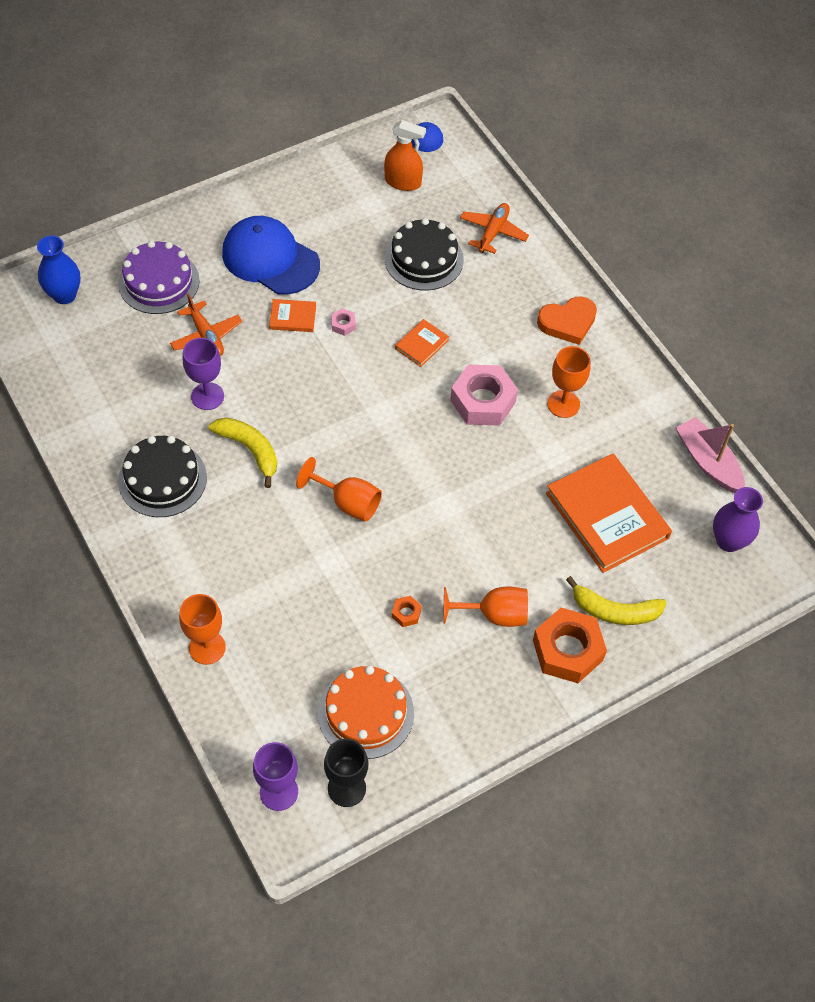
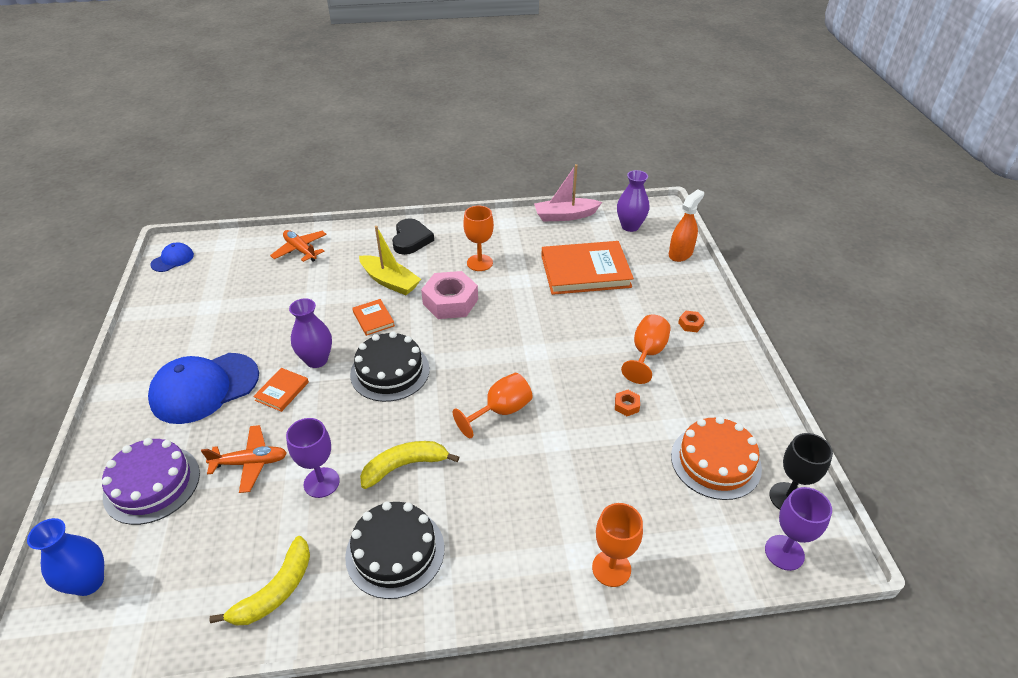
camera: 65 degrees left, 15 degrees down
(343, 324) = (316, 360): pink nut -> purple vase
(403, 182) = (206, 282): orange spray bottle -> orange spray bottle (680, 253)
(424, 259) = (292, 293): black cake -> black cake (390, 371)
(486, 334) = (390, 281): none -> yellow boat
(567, 322) = (411, 239): orange heart -> black heart
(567, 650) = (690, 324): orange nut -> orange nut, size x0.43
(615, 611) = (665, 291): yellow banana -> yellow banana (275, 590)

